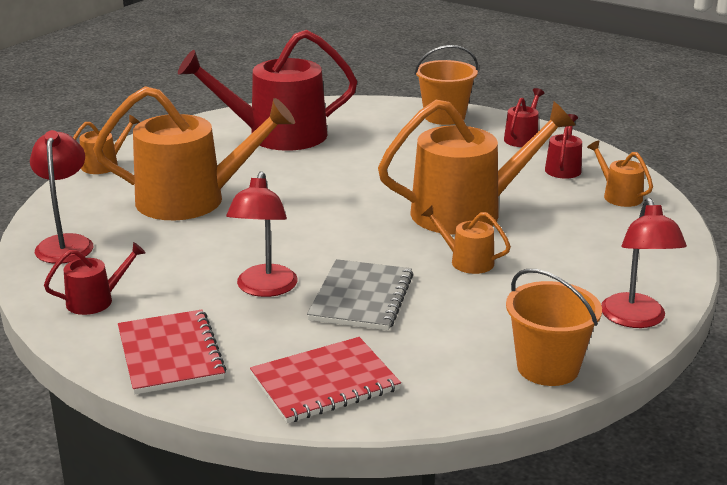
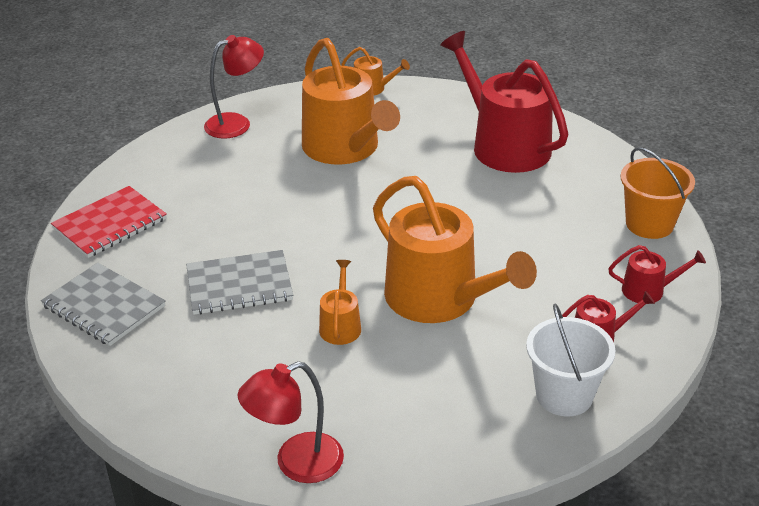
camera: 65 degrees right, 10 degrees up
(95, 301) = (164, 167): red watering can -> none
(264, 289) = (224, 232): red lamp -> none
(324, 383) = (104, 306): red notebook -> grey notebook
(547, 367) = (181, 422): orange bucket -> none
(619, 196) = (564, 395): orange watering can -> white bucket

